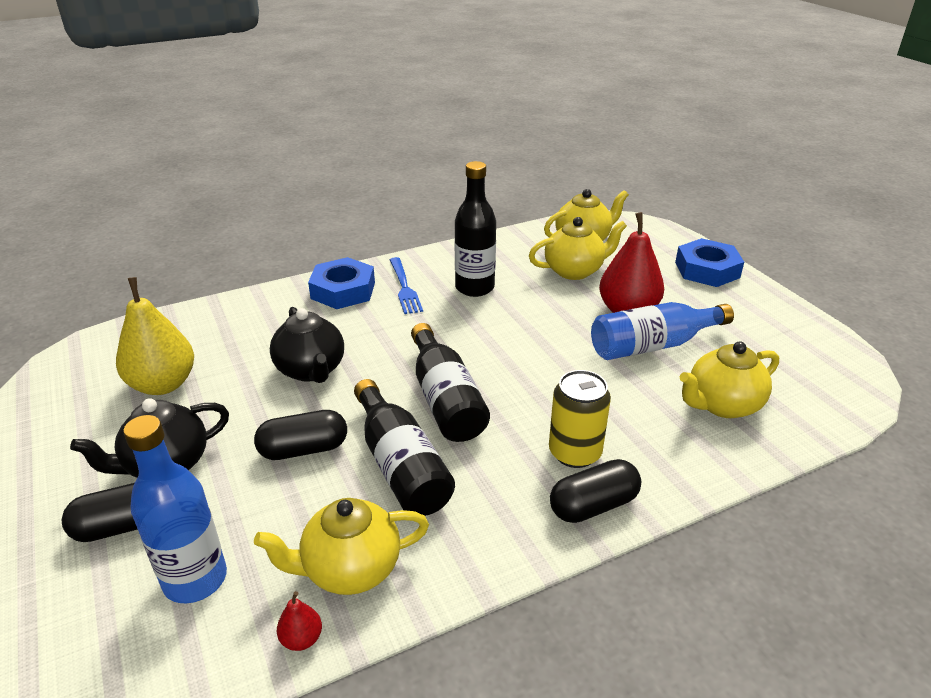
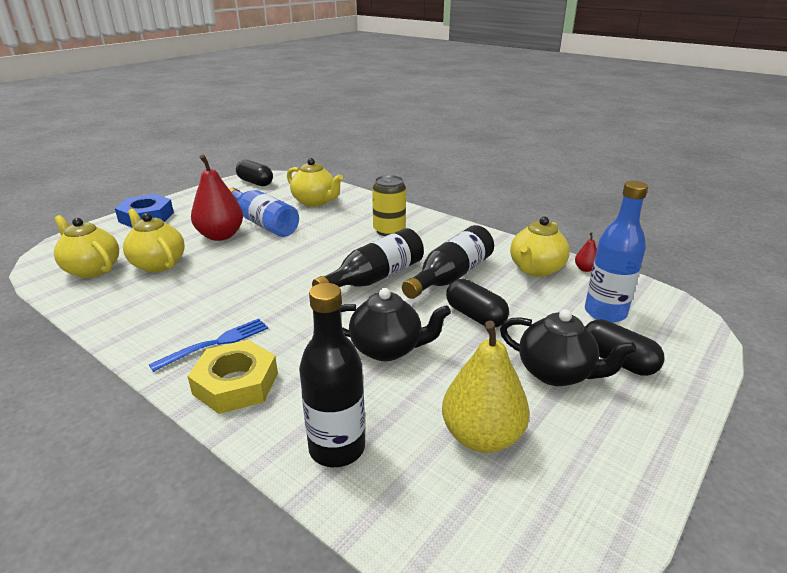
camera: 115 degrees left, 5 degrees down
(311, 370) = (387, 349): black teapot -> black teapot turned 60 degrees clockwise
(343, 290) = (236, 383): blue nut -> yellow nut
(350, 569) = (536, 269): yellow teapot -> yellow teapot turned 75 degrees clockwise
(474, 288) = (204, 303): black bottle -> black bottle (337, 448)
(593, 505) = (423, 221): black capsule -> black capsule (255, 182)

